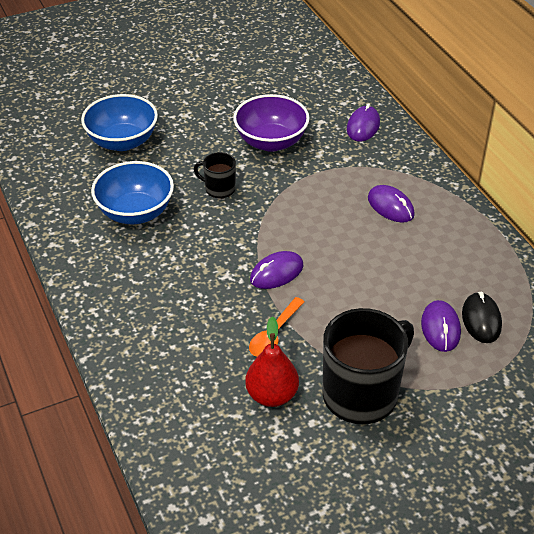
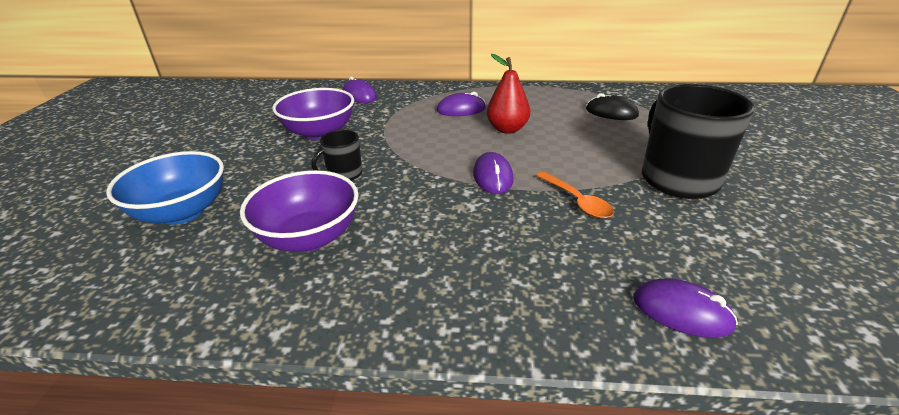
camera: 60 degrees left, 10 degrees down
(135, 212) = (309, 237): blue bowl -> purple bowl
(272, 395) = (665, 227): red pear -> red pear (507, 129)
(440, 328) = (612, 128): purple mouse -> purple mouse (681, 312)

